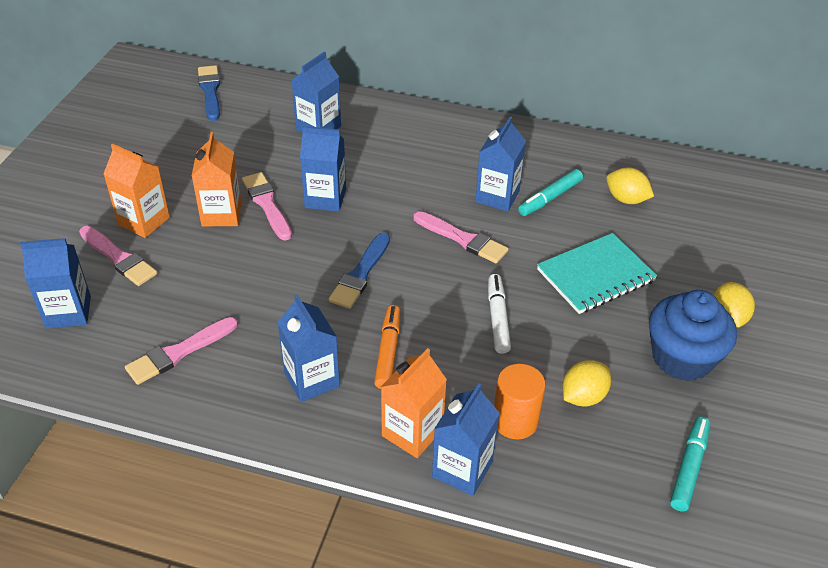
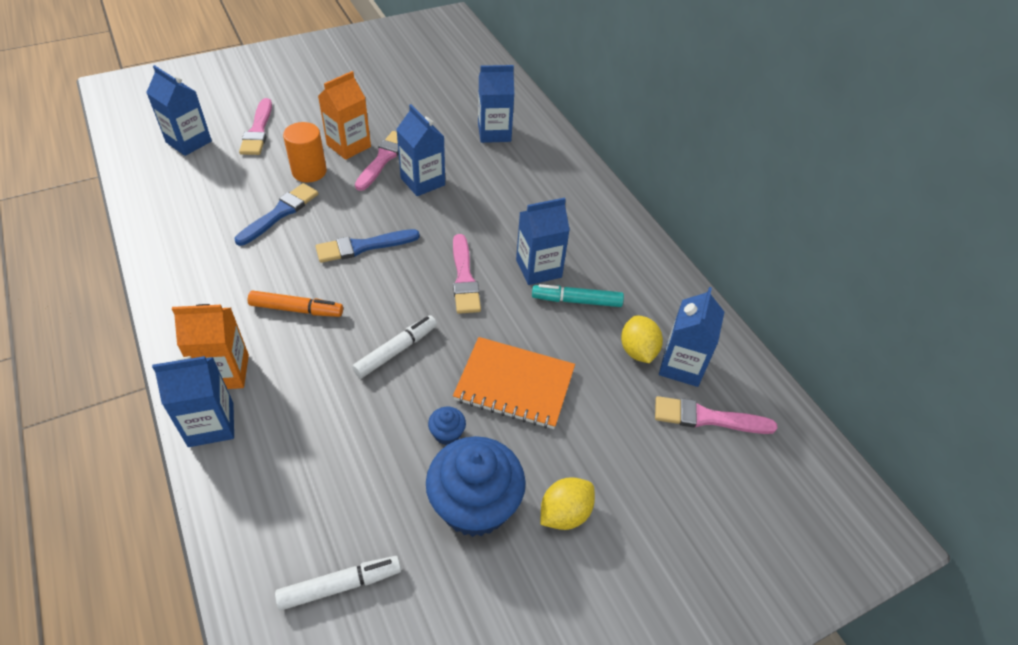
camera: 45 degrees right, 5 degrees up
(144, 221) = (303, 119): orange carton -> none
(179, 352) = (197, 209): pink brush -> pink brush (707, 418)
(210, 91) = (466, 65): blue brush -> blue brush (280, 213)
(311, 379) = (230, 286): blue carton -> blue carton (681, 366)
(388, 351) = (296, 309): orange marker -> orange marker turned 45 degrees clockwise
(515, 421) = (290, 428): orange cylinder -> orange cylinder (309, 171)
(583, 396) = (359, 458): yellow lemon -> none
(595, 276) = (514, 385): turquoise notebook -> orange notebook
(606, 336) = (447, 433): none -> blue cupcake
(688, 468) = (340, 585): turquoise marker -> white marker

